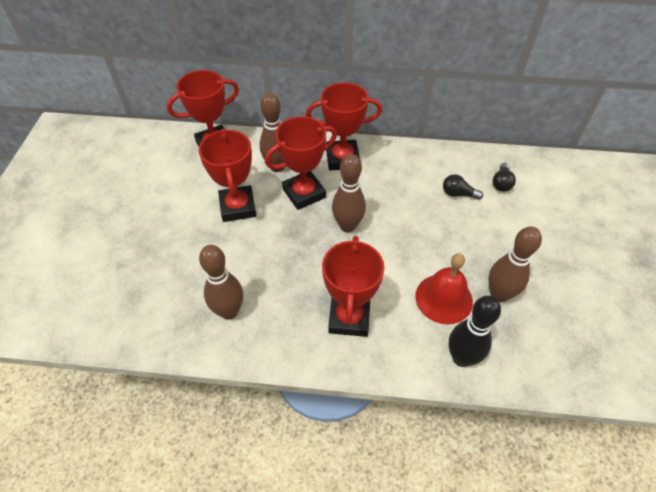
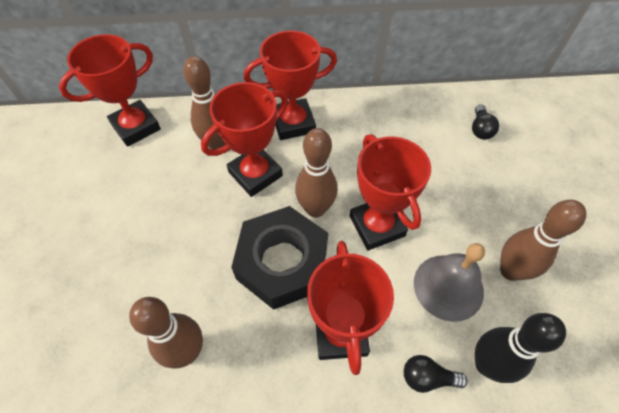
camera: 10 degrees left, 5 degrees up
(238, 207) = (176, 204): red trophy -> red trophy (377, 226)
(313, 261) = (282, 262): none -> black nut
(444, 298) = (448, 287): red bell -> grey bell
(458, 194) = (435, 149): black light bulb -> black light bulb (427, 377)

